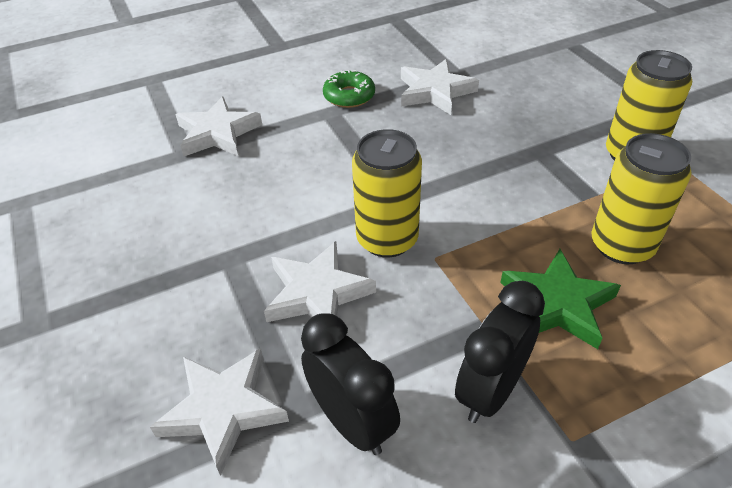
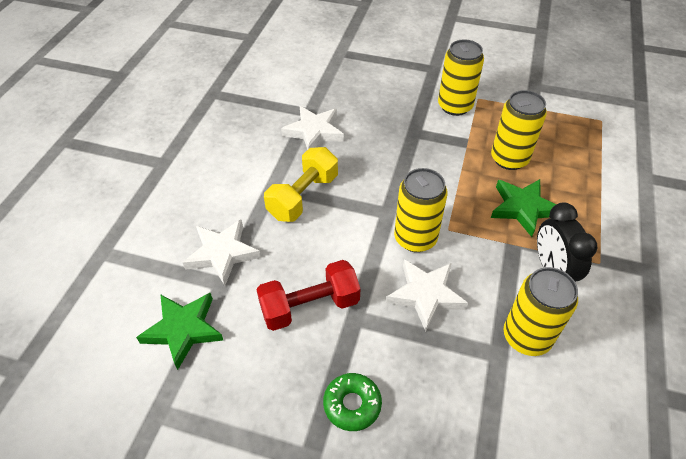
camera: 50 degrees left, 5 degrees up
(114, 164) = (183, 330): none -> green star
(213, 219) = (310, 306): none -> red dumbbell
(223, 410) = (472, 389): white star -> none
(342, 135) = (303, 196): none -> yellow dumbbell
(349, 96) = (268, 168): green donut -> green donut (352, 404)
(352, 422) = (526, 337): black clock -> yellow can

